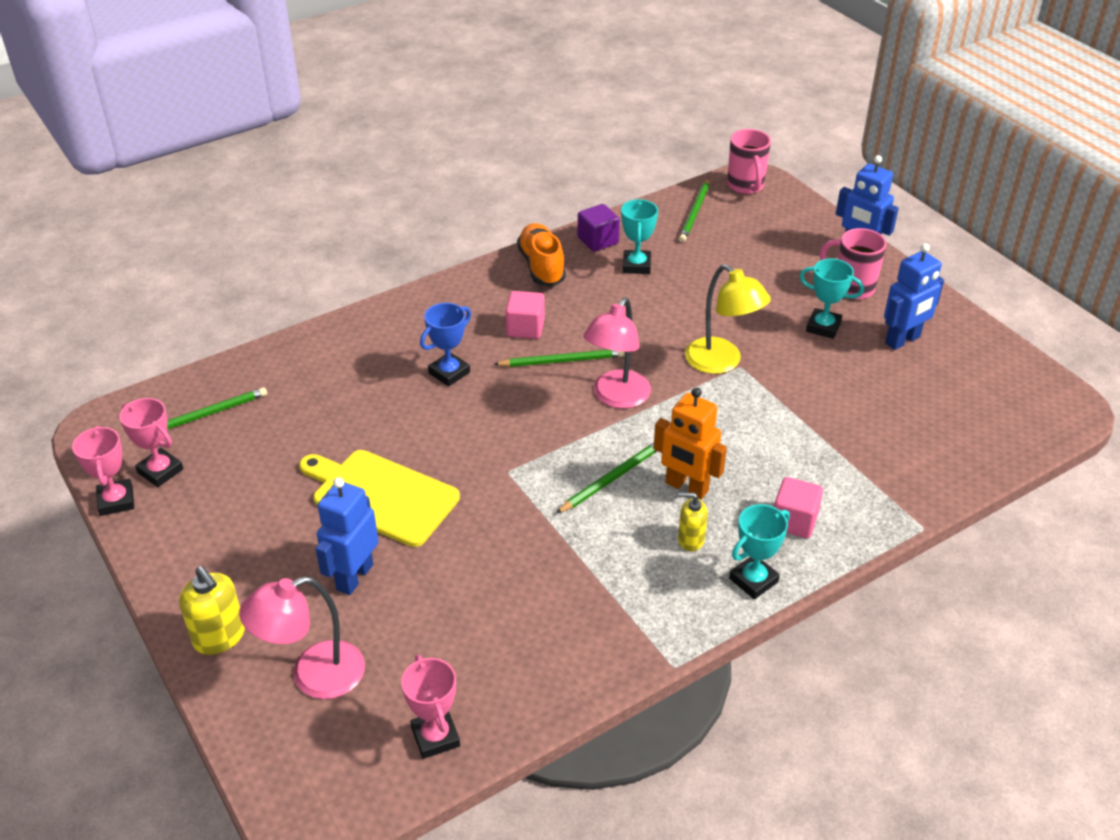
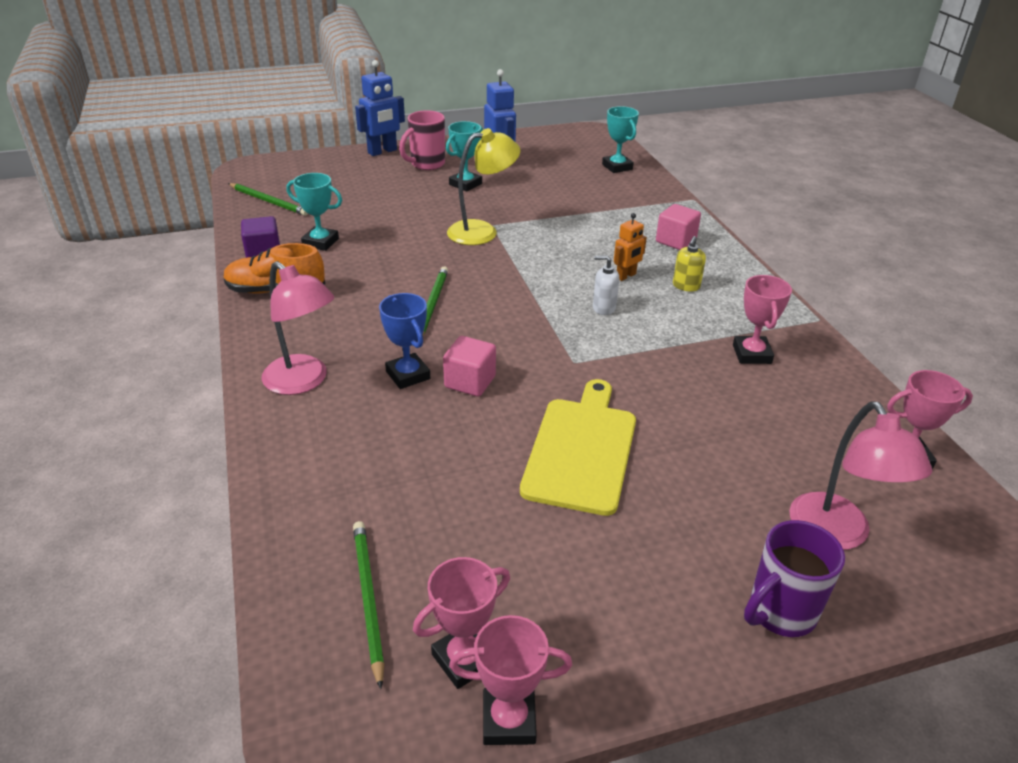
camera: 75 degrees left, 5 degrees down
(219, 637) = (780, 613): yellow soap dispenser -> purple mug
(354, 577) = (699, 486): blue robot -> none
(381, 495) = (582, 450): yellow cutting board -> yellow cutting board turned 150 degrees clockwise
(525, 328) = (368, 317): pink cube -> pink cube (470, 382)
(574, 605) = (751, 354): none -> pink trophy
(612, 478) = (603, 308): green pencil -> white soap dispenser
(616, 397) = (500, 286): pink lamp -> pink lamp (303, 382)
(686, 487) = (626, 276): orange robot -> orange robot, size x0.61
(746, 186) = (254, 173): pink mug -> none
(753, 580) = (733, 269): turquoise trophy -> turquoise trophy (617, 167)

